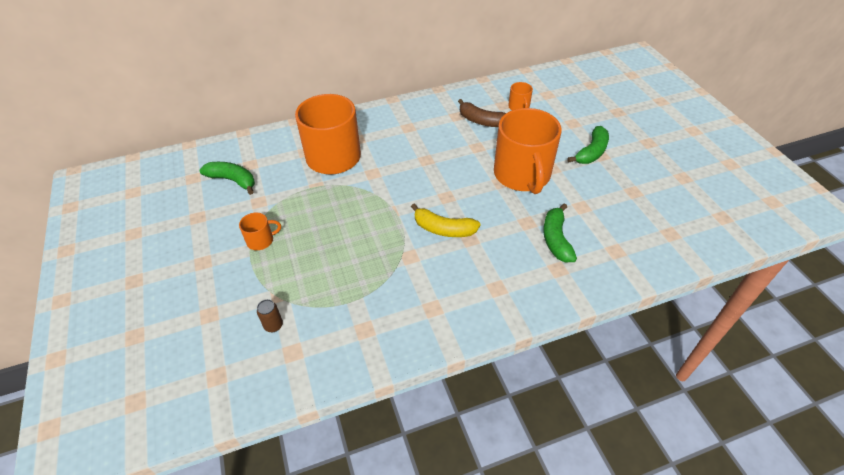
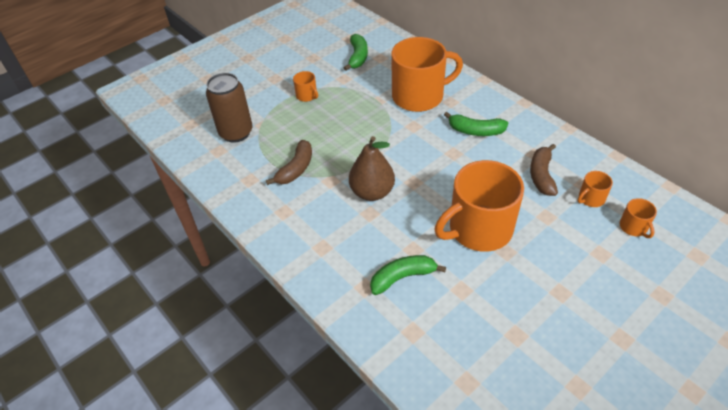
camera: 70 degrees right, 0 degrees up
(273, 325) = (236, 133): brown can -> brown can, size x2.42
(374, 281) = (296, 169): none -> brown banana
(443, 229) = (372, 192): yellow banana -> brown pear
(555, 99) = (633, 227): none -> orange mug
(591, 152) = (559, 282): green banana -> green banana (475, 131)

